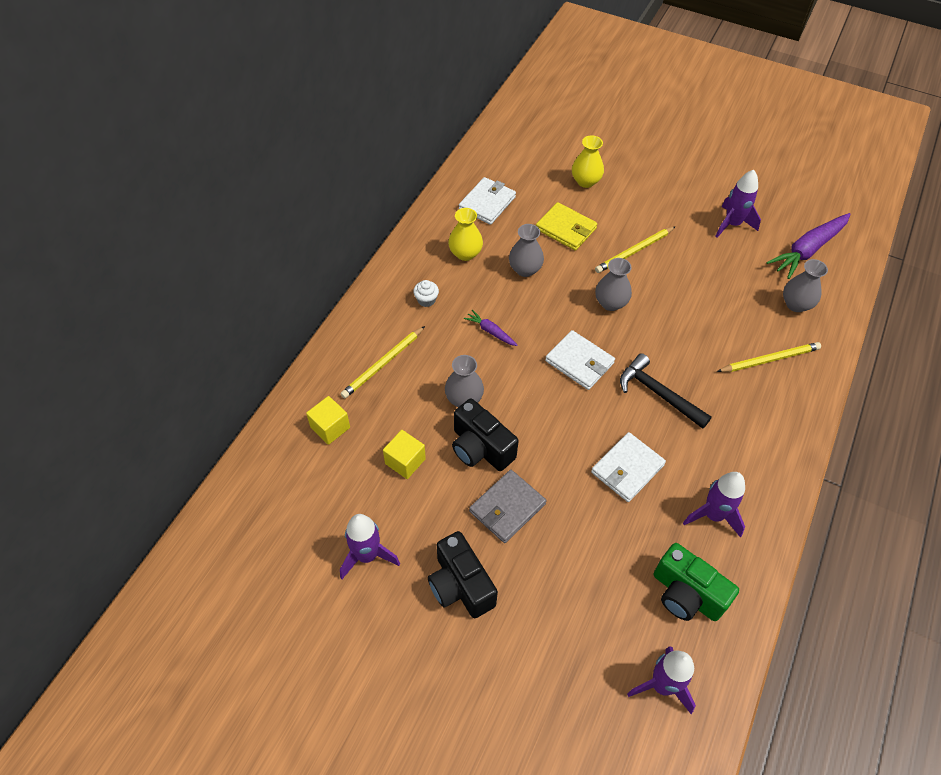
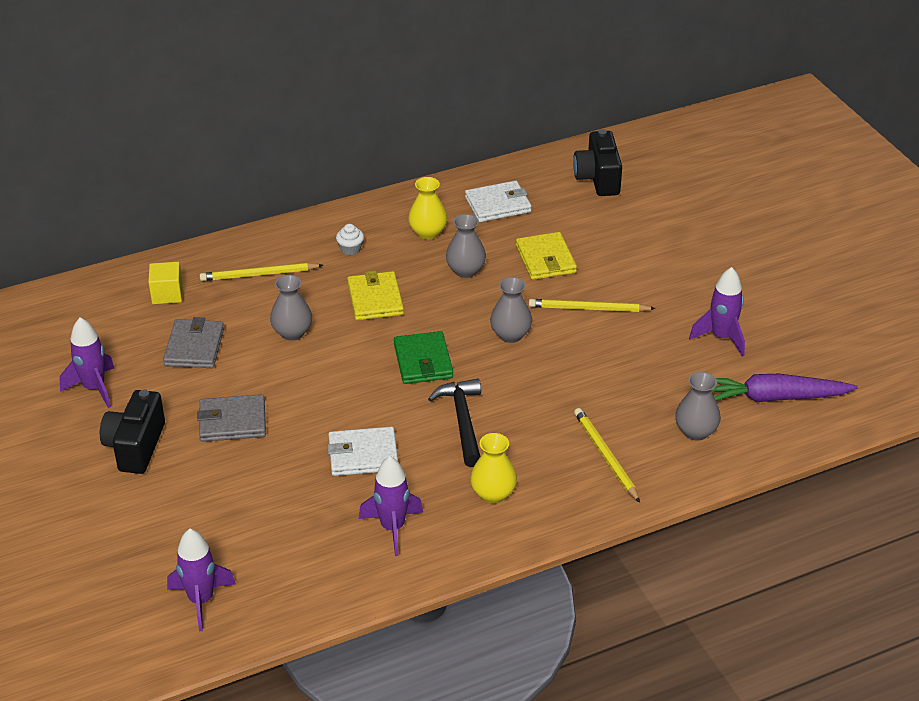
camera: 40 degrees right, 15 degrees down
(405, 461) = (194, 347): yellow cube -> grey wallet
(480, 448) = (262, 372): black camera -> black camera (598, 178)
(490, 331) = (375, 299): purple carrot -> yellow wallet
(579, 362) = (423, 361): white wallet -> green wallet
(585, 181) = (617, 232): yellow vase -> yellow vase (493, 494)
(686, 594) = (297, 561): green camera -> none
(769, 359) = (605, 456): yellow pencil -> yellow pencil turned 135 degrees counterclockwise

